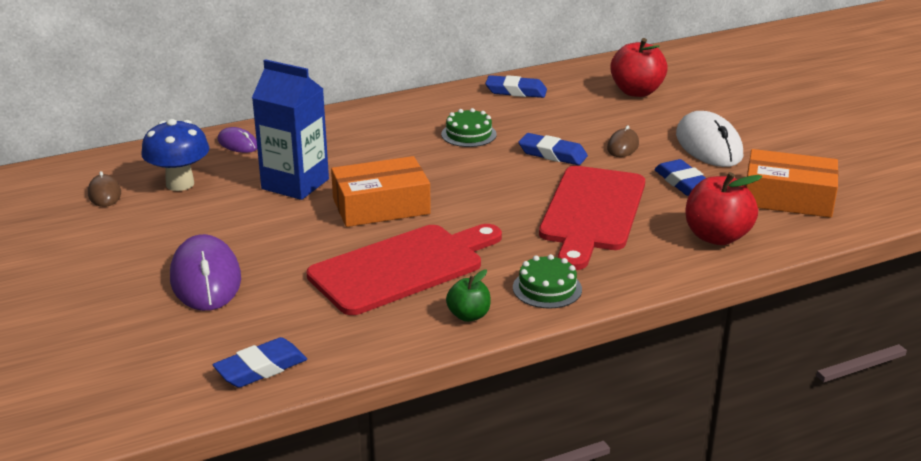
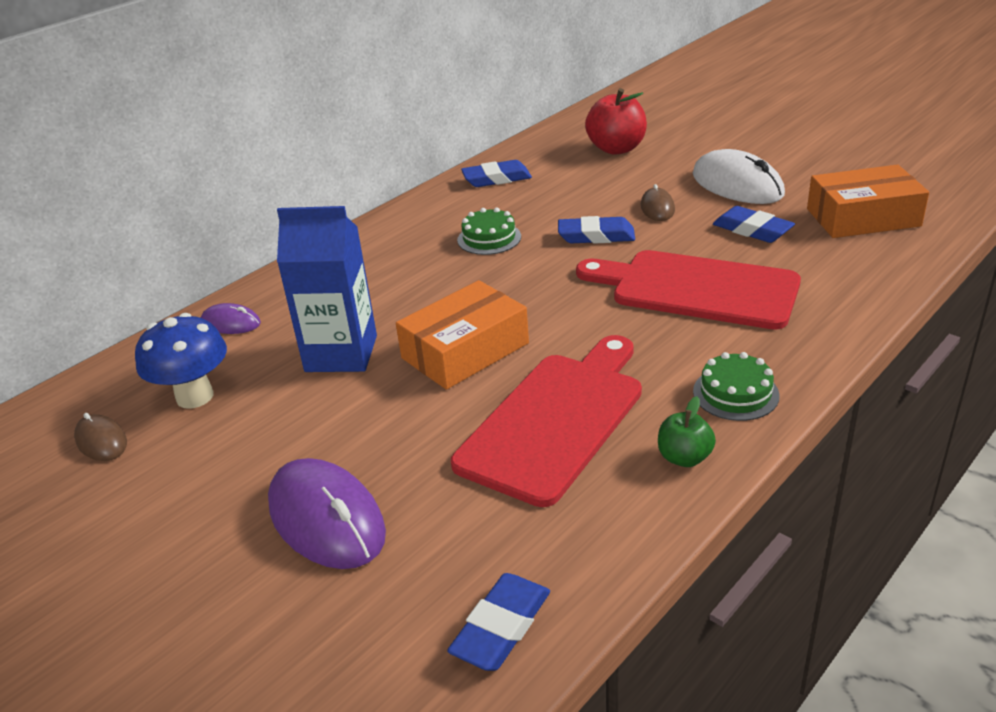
camera: 20 degrees left, 5 degrees up
(592, 212) = (696, 289): red cutting board -> red cutting board turned 120 degrees clockwise
(716, 237) = (841, 278): red apple -> none

